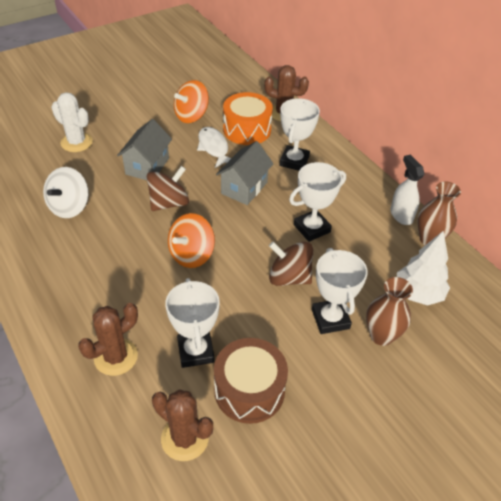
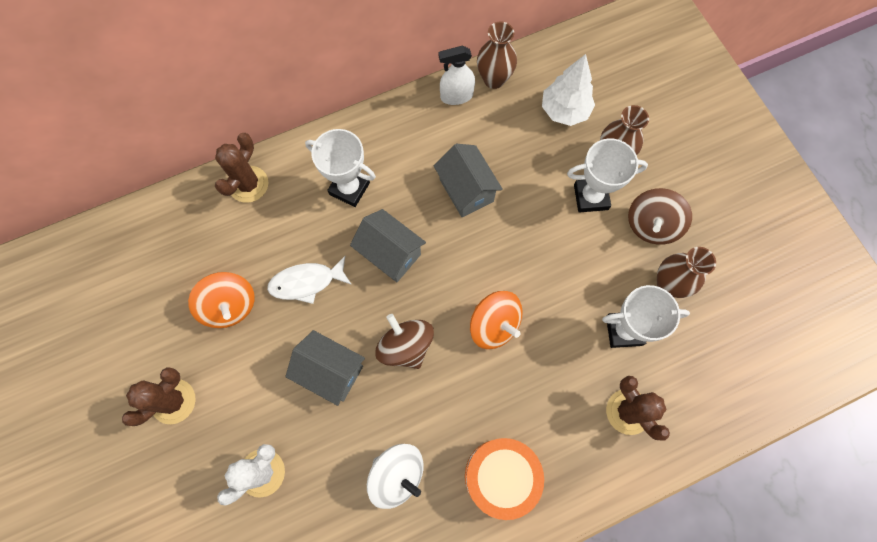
camera: 80 degrees left, 25 degrees up
(185, 438) = (716, 347): brown cactus -> brown cactus (173, 401)
(247, 130) = (276, 236): orange drum -> orange drum (501, 476)
(249, 390) = (668, 284): brown drum -> brown vase
(289, 277) = (535, 226): brown spinning top -> brown spinning top (651, 225)
(312, 228) = (466, 190): white trophy -> grey house

